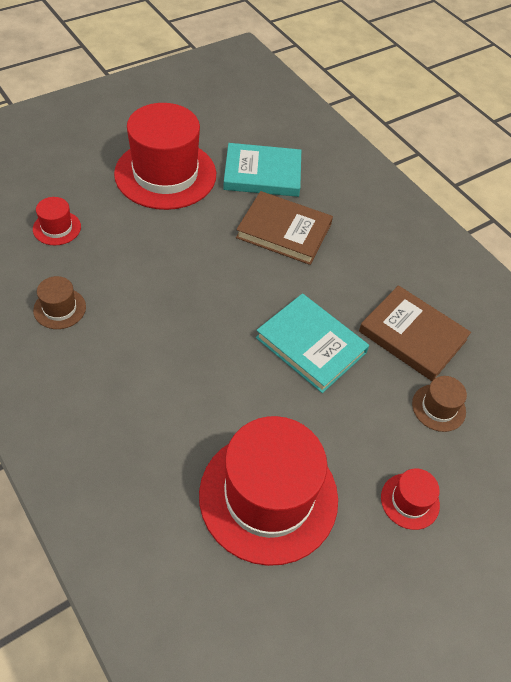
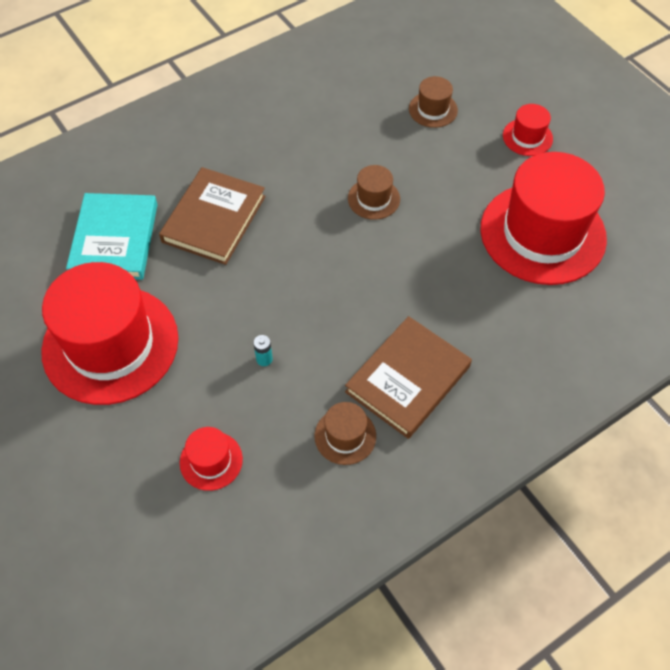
camera: 85 degrees left, 5 degrees up
(140, 260) = (264, 359): none -> turquoise battery
(311, 345) = (373, 199): turquoise book -> brown hat
(412, 335) = (353, 120): brown book -> brown book (407, 379)

